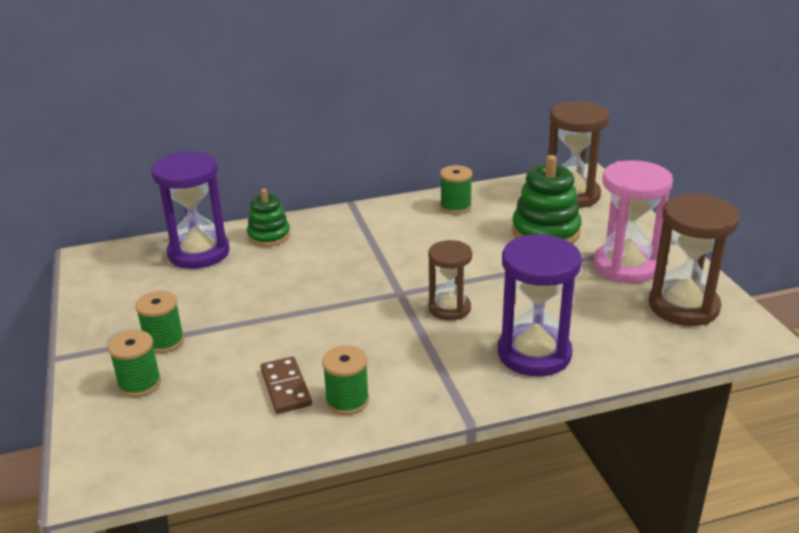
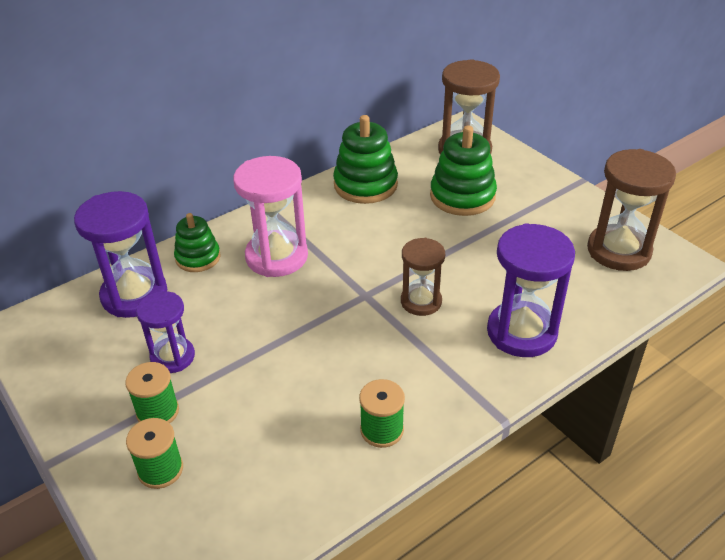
camera: 20 degrees left, 10 degrees up
(201, 304) = (172, 357): none -> purple hourglass
(286, 387) = (314, 432): brown domino -> none
(455, 207) = (365, 185): green spool -> green stacking toy
(625, 266) = (550, 219): pink hourglass -> pink hourglass (277, 257)

